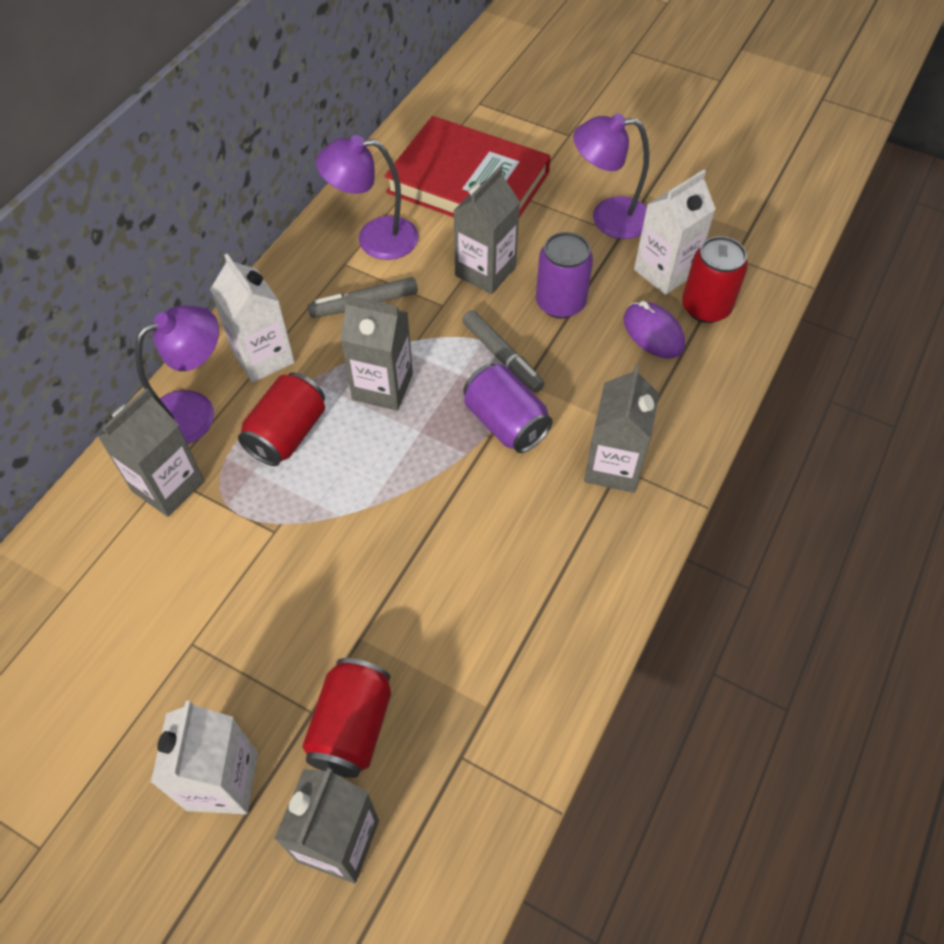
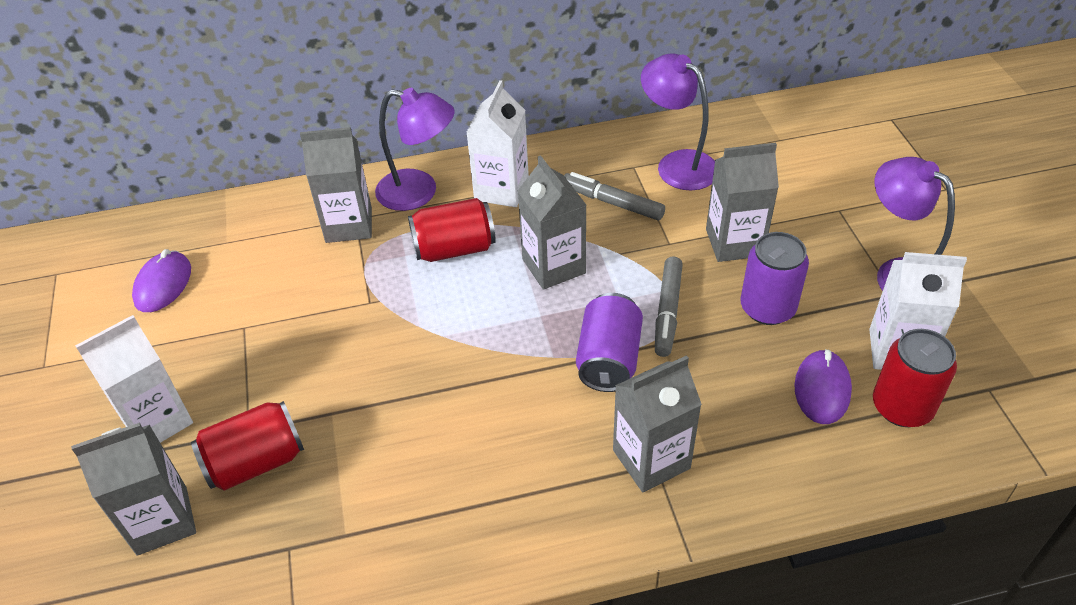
camera: 50 degrees right, 10 degrees down
(58, 678) = (163, 284): none -> purple mouse
(468, 182) = (804, 171): red book -> none

